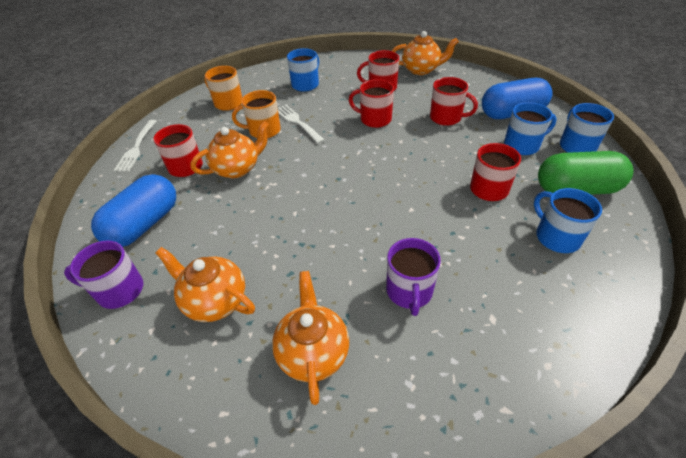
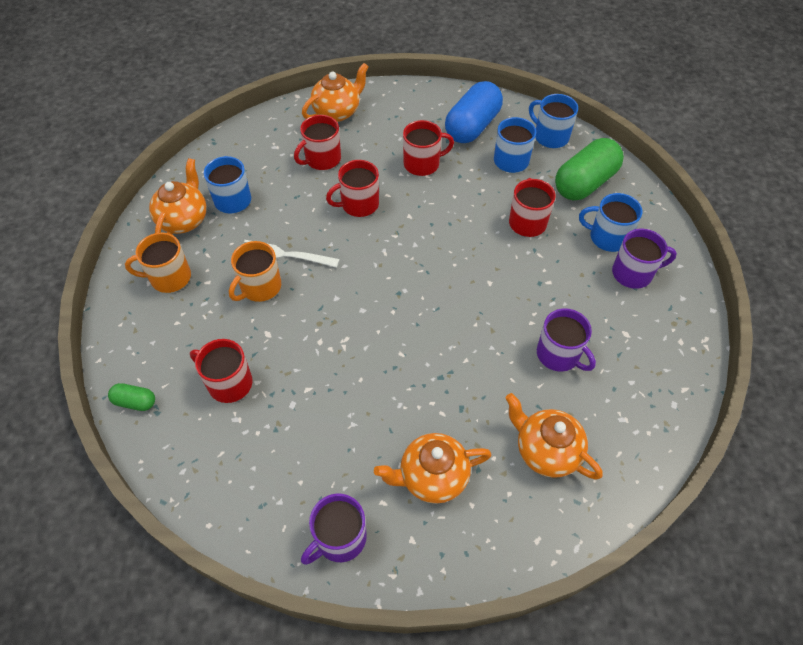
camera: 45 degrees left, 10 degrees up
(137, 147) = (135, 402): white fork -> green capsule
(144, 224) = (274, 469): blue capsule -> none
(237, 169) = (289, 348): orange teapot -> orange teapot (184, 220)
(554, 277) = (633, 273): none -> purple mug

